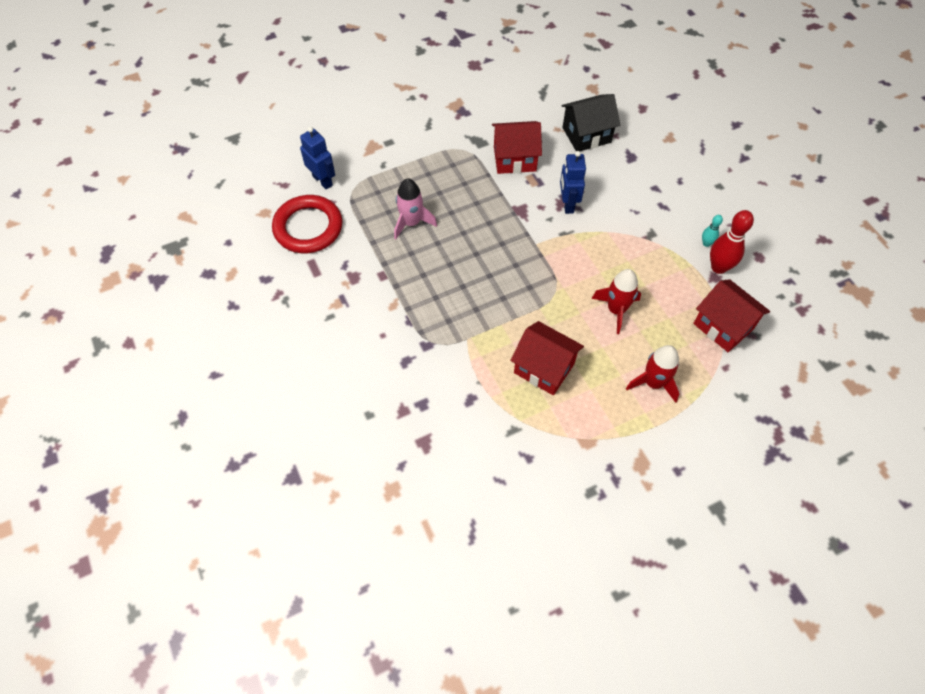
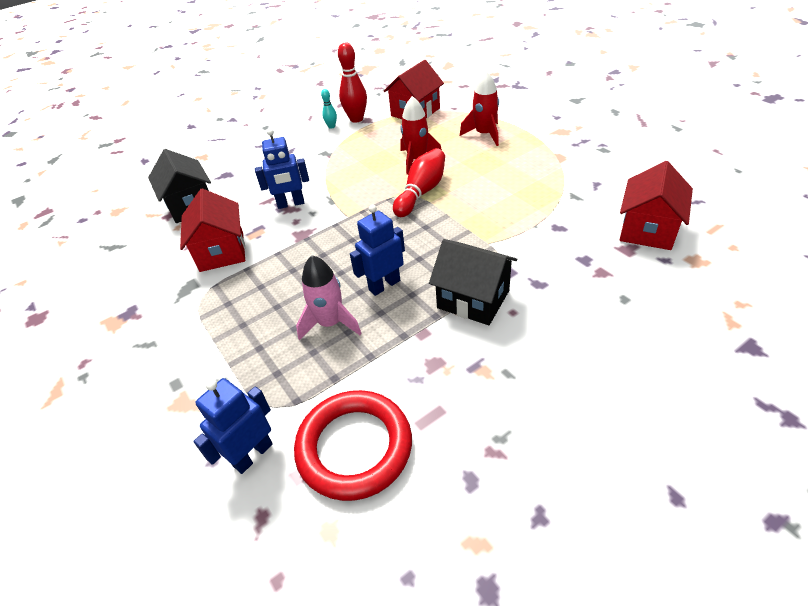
camera: 95 degrees left, 15 degrees down
(404, 313) = (473, 299): none -> black house
(439, 259) = (384, 285): none -> blue robot
(544, 368) = (498, 189): red house -> red house (647, 229)
(557, 304) = (421, 192): none -> red bowling pin

